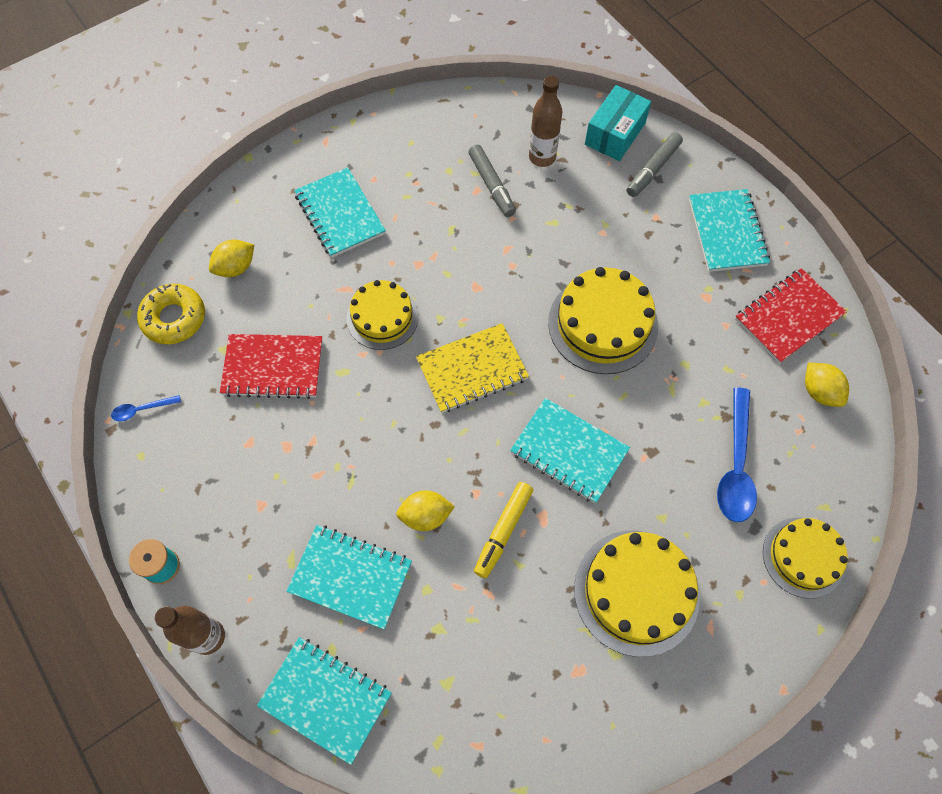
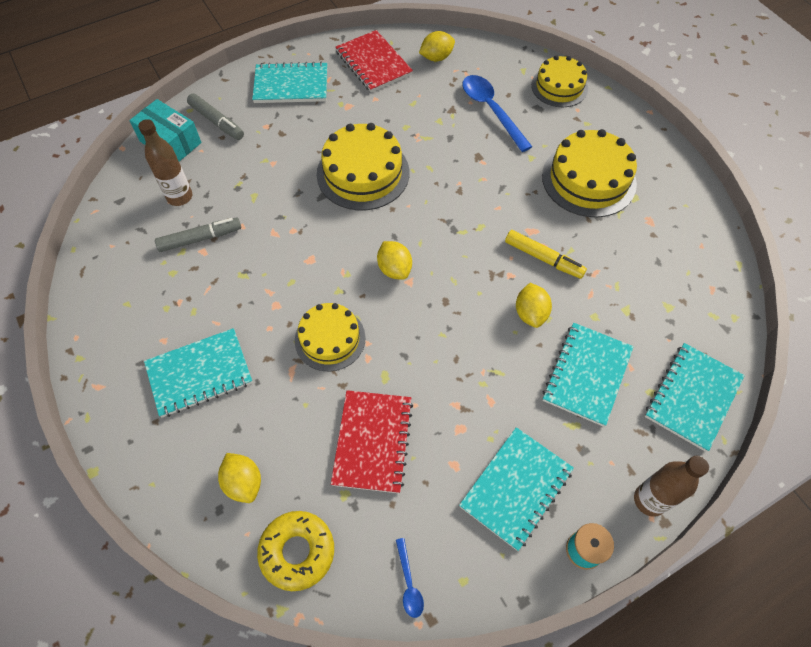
camera: 85 degrees left, 5 degrees down
(472, 369) = (394, 269): yellow notebook -> yellow lemon
(569, 451) = (476, 208): turquoise notebook -> turquoise notebook (516, 488)
(735, 465) = (491, 110): blue spoon -> blue spoon turned 135 degrees counterclockwise

